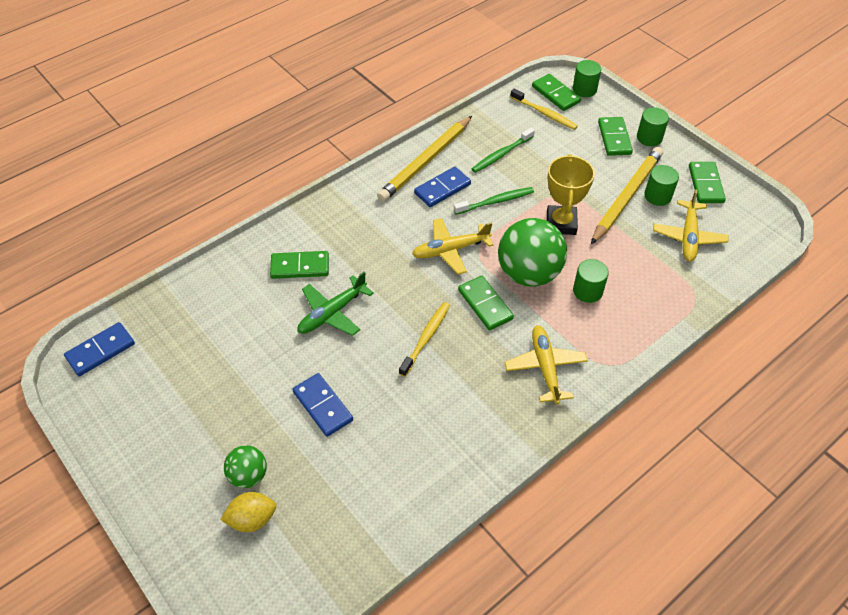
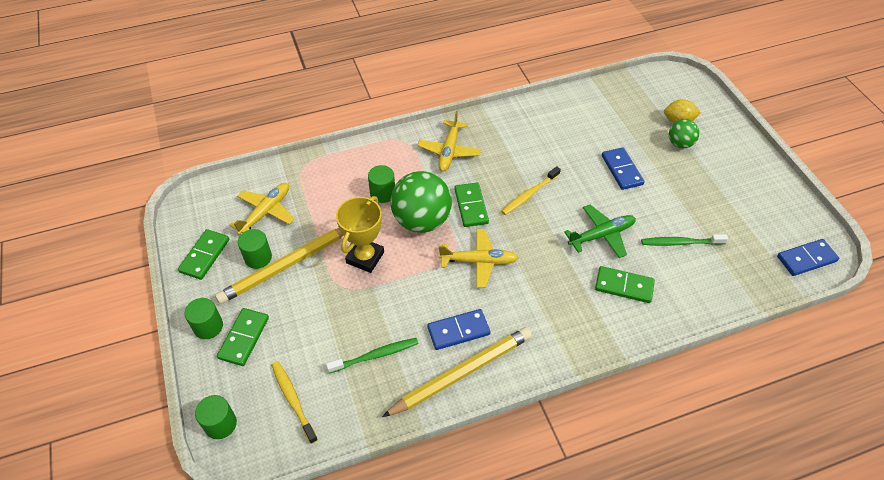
camera: 160 degrees left, 0 degrees up
(495, 202) = (413, 299): green toothbrush -> green toothbrush (681, 243)
(556, 94) = (259, 428): green domino -> none

